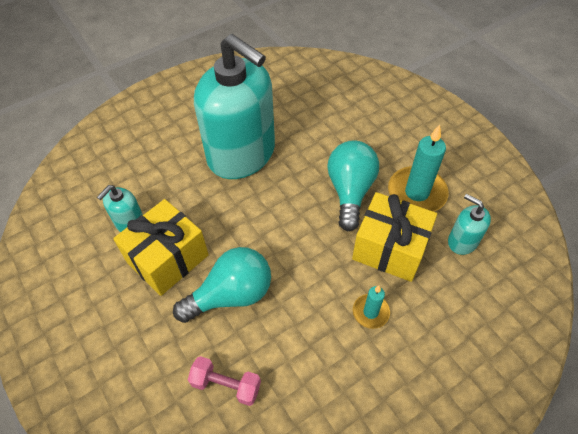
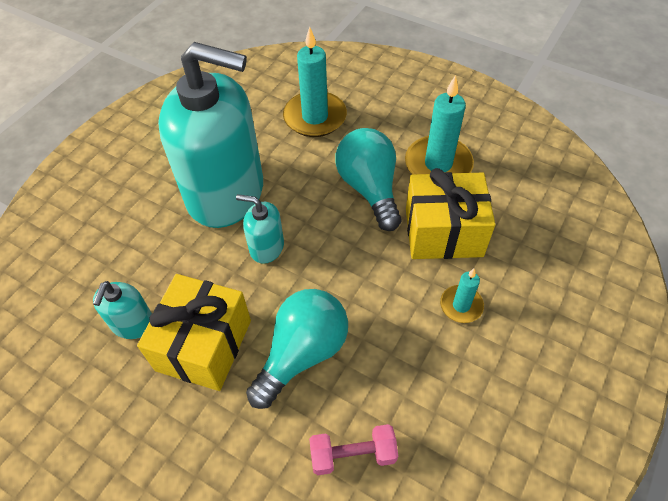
camera: 25 degrees left, 0 degrees up
(339, 119) = (315, 117): none -> turquoise candle
(462, 241) = (509, 196): turquoise soap dispenser -> turquoise soap dispenser (266, 247)

